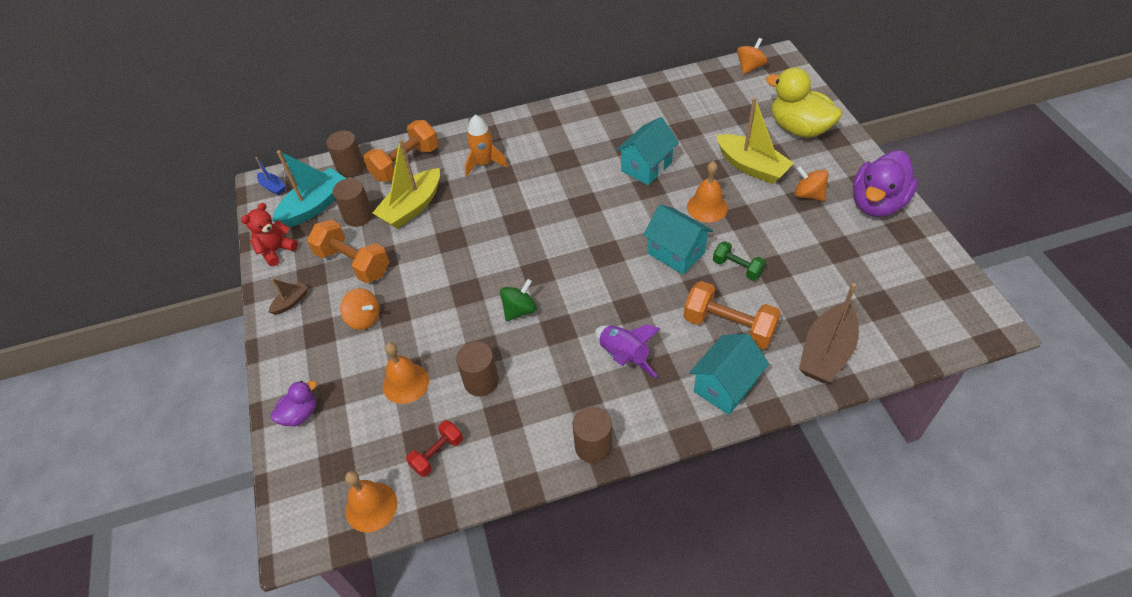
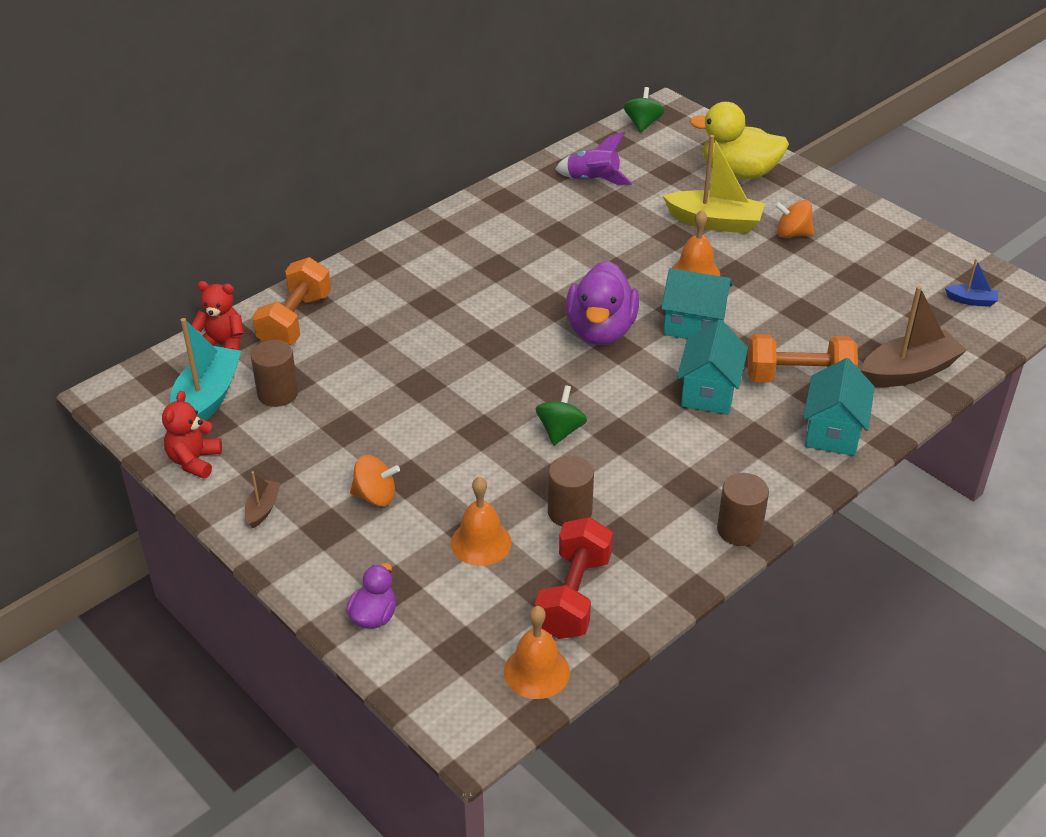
camera: 30 degrees left, 10 degrees down
(273, 187) = (128, 394): blue boat -> blue boat (971, 300)
(351, 167) = (223, 344): brown cylinder -> red teddy bear
(353, 263) = (313, 444): orange dumbbell -> none
(412, 207) = (343, 365): yellow boat -> none
(437, 454) = (573, 596): red dumbbell -> red dumbbell, size x1.71
(484, 163) = (400, 295): orange rocket -> none
(624, 356) = (710, 438): purple rocket -> purple rocket (593, 180)
(646, 167) = (599, 251): turquoise house -> turquoise house (709, 392)
(737, 268) = (768, 321): green dumbbell -> none
(750, 67) = (642, 124): orange spinning top -> green spinning top
(826, 352) = (909, 371): brown boat -> brown boat turned 120 degrees counterclockwise
(877, 203) = (865, 224): purple duck -> purple duck (600, 331)

